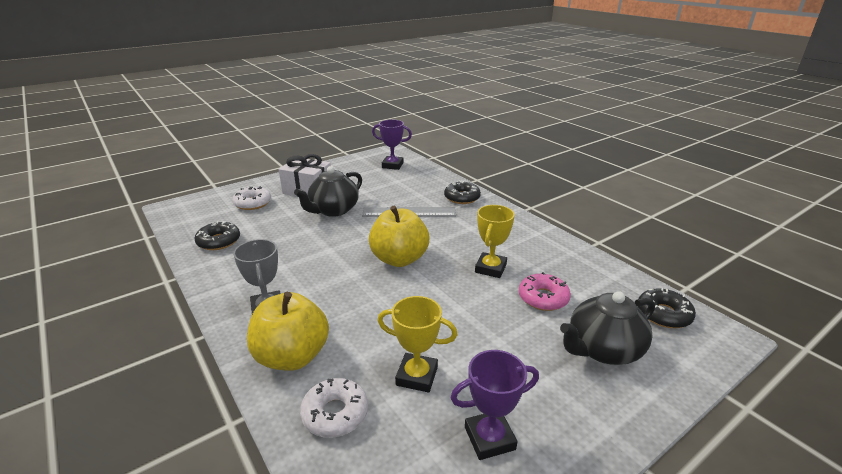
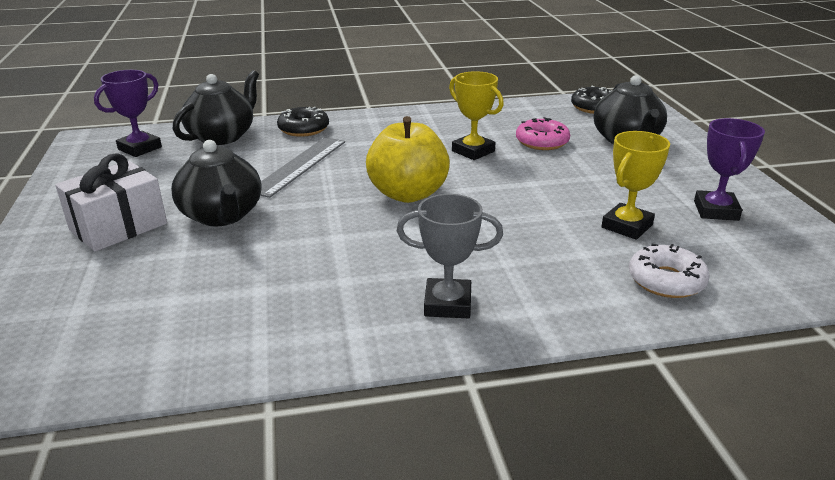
camera: 65 degrees left, 0 degrees up
(219, 241) = (195, 336): black donut -> none
(253, 203) = (88, 286): white donut -> none
(292, 356) = (560, 296): yellow apple -> none
(427, 179) = (222, 136): none -> black teapot

